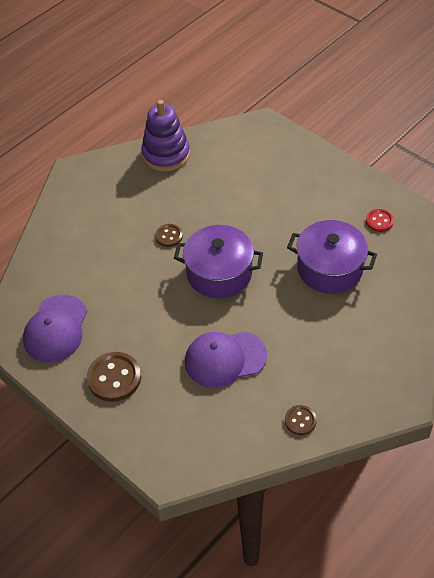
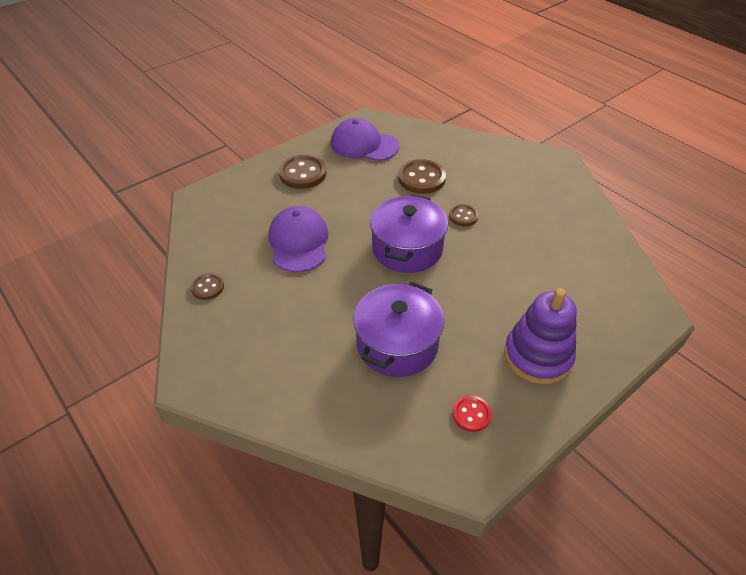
camera: 95 degrees right, 5 degrees down
(113, 272) = (421, 178): none -> brown button
(166, 154) = (587, 223): purple stacking toy -> purple stacking toy (537, 356)

